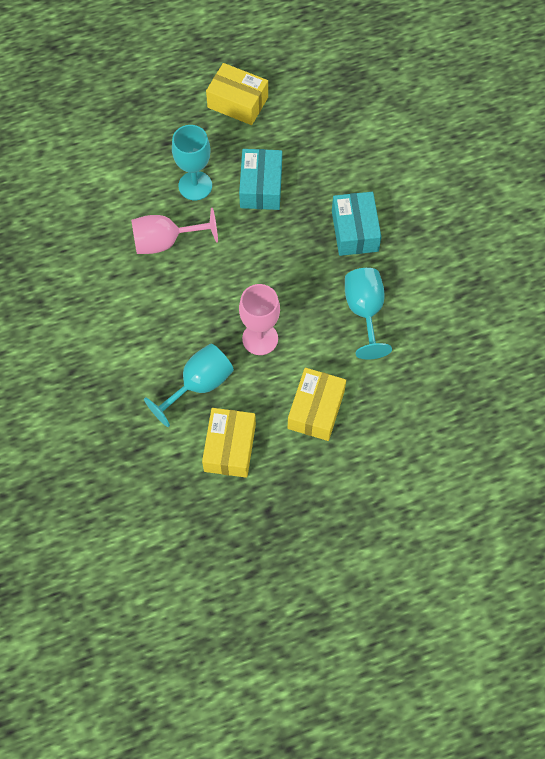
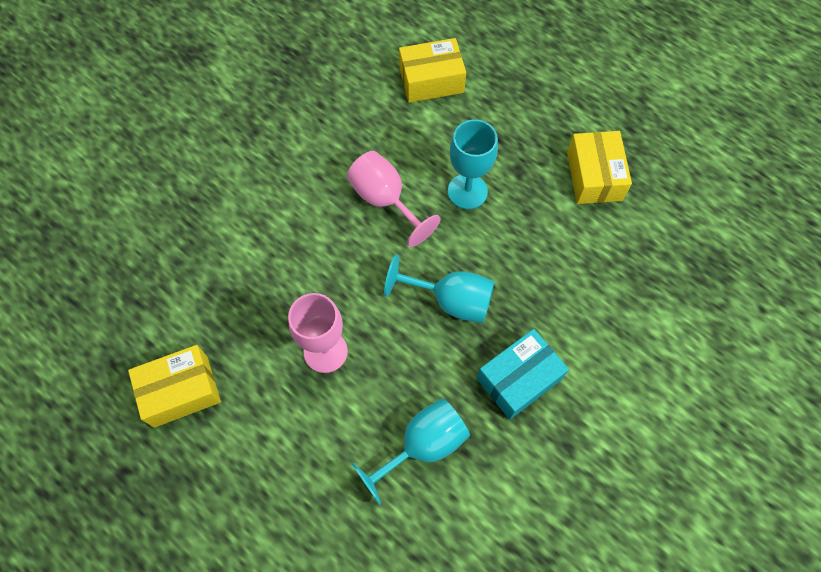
camera: 60 degrees right, 0 degrees up
(199, 385) = (238, 321): turquoise goblet -> turquoise goblet (451, 300)
(261, 187) = (508, 253): turquoise box -> none
(316, 410) = (270, 457): yellow box -> yellow box (431, 80)

